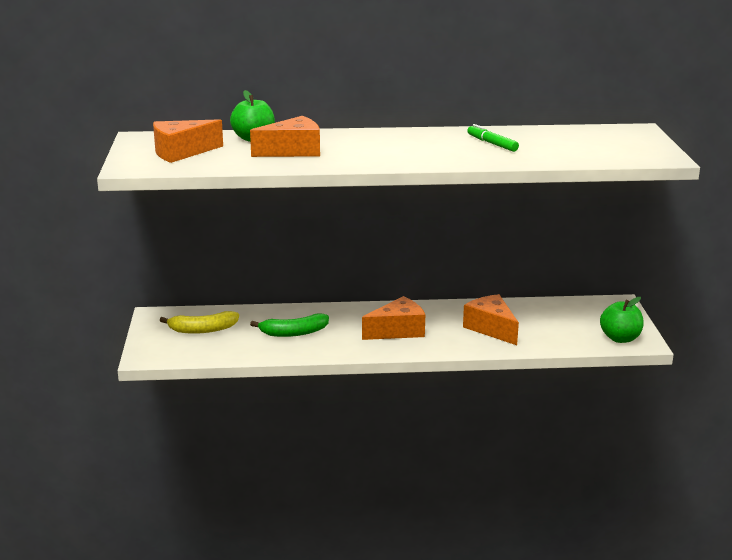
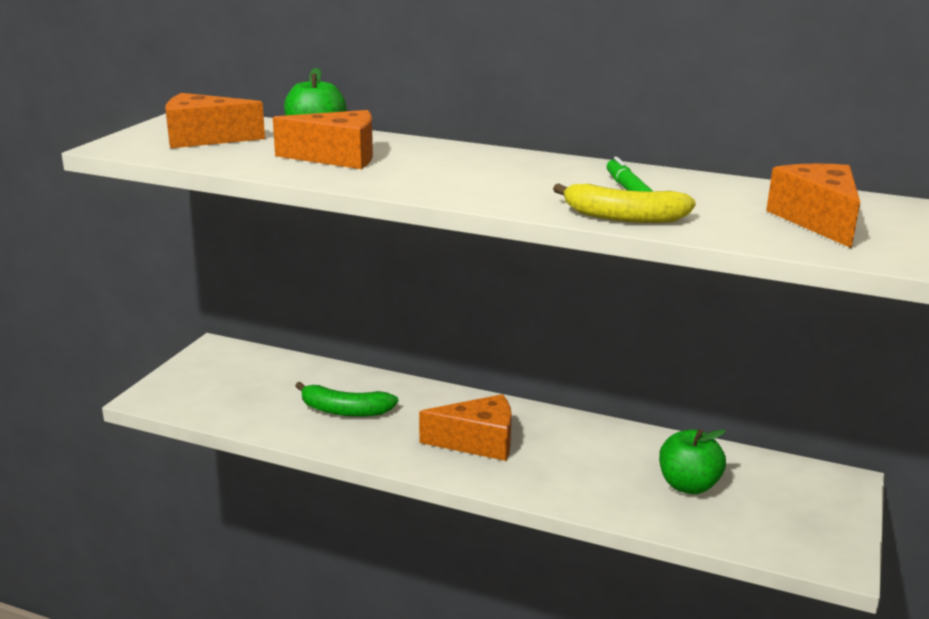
camera: 25 degrees right, 0 degrees up
(202, 330) = (245, 379): yellow banana -> yellow banana (623, 217)
(491, 328) = (611, 473): orange cheese -> orange cheese (817, 220)
(620, 338) = (803, 543): green apple -> green apple (688, 485)

